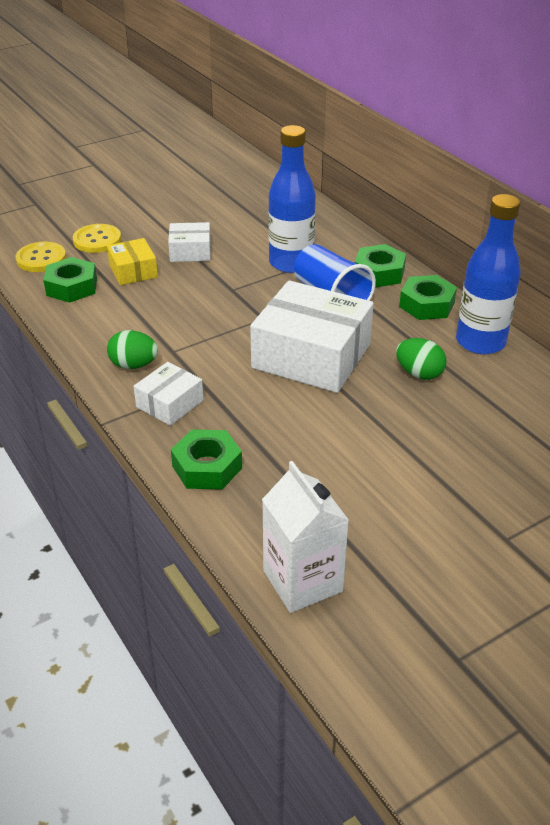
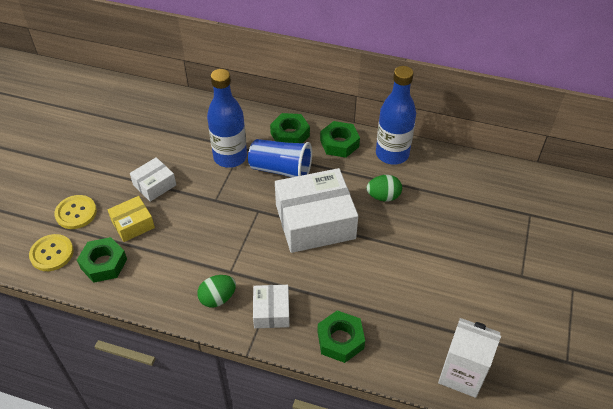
camera: 40 degrees left, 10 degrees up
(133, 271) = (133, 224): yellow box -> yellow box turned 60 degrees counterclockwise

